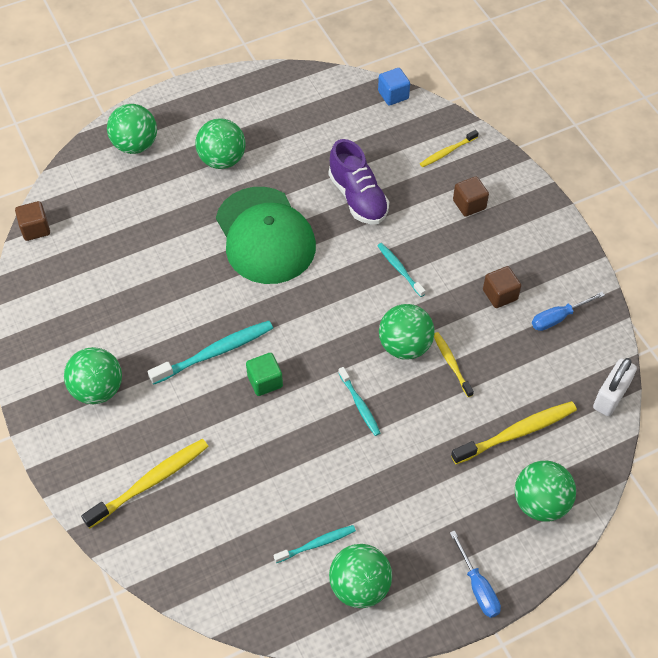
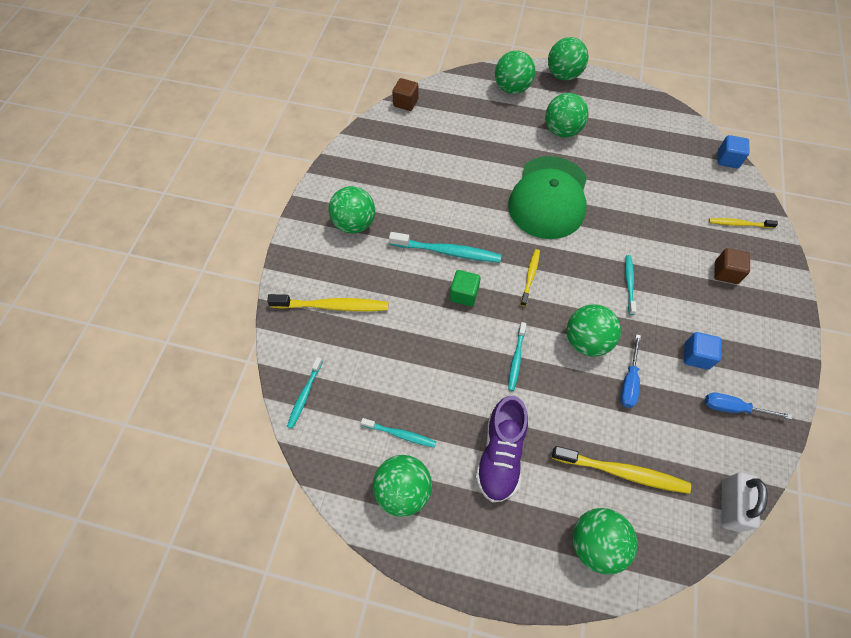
camera: 40 degrees right, 5 degrees up
(175, 99) = (563, 75): none -> green ball
(200, 579) = (304, 395): none -> turquoise toothbrush
(358, 197) = (639, 213): purple shoe -> purple shoe (500, 455)
(451, 363) = (612, 380): yellow toothbrush -> yellow toothbrush (530, 276)
(477, 586) = (489, 567): blue screwdriver -> blue screwdriver (629, 381)
(500, 295) = (696, 356): brown cube -> blue cube
(611, 396) = (730, 505): white padlock -> white padlock turned 60 degrees counterclockwise

